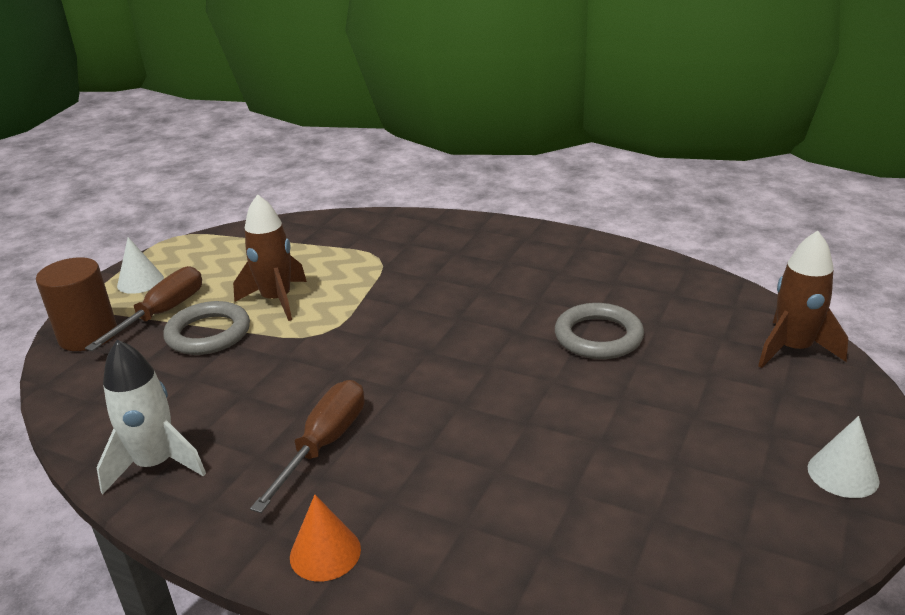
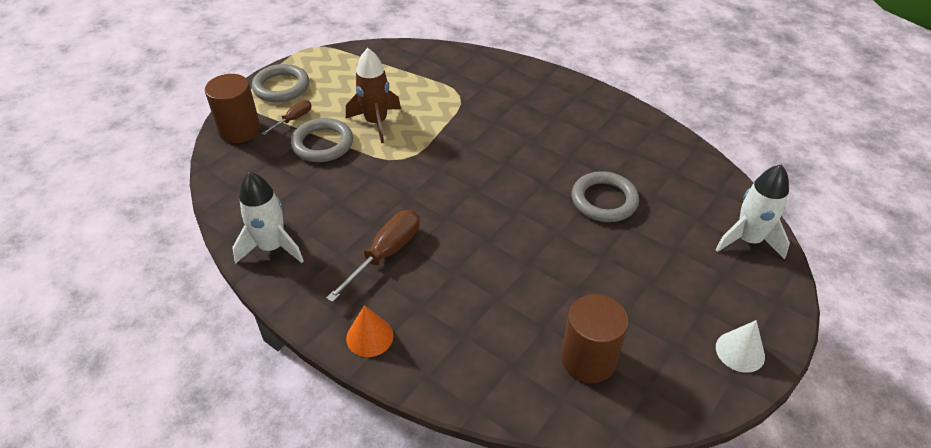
camera: 10 degrees right, 15 degrees up
(140, 281) = (281, 87): white cone -> grey ring
(163, 313) = (293, 119): brown screwdriver -> brown screwdriver, size x0.57
(648, 522) = (588, 359): none -> brown cylinder
(793, 349) = (748, 240): brown rocket -> white rocket

